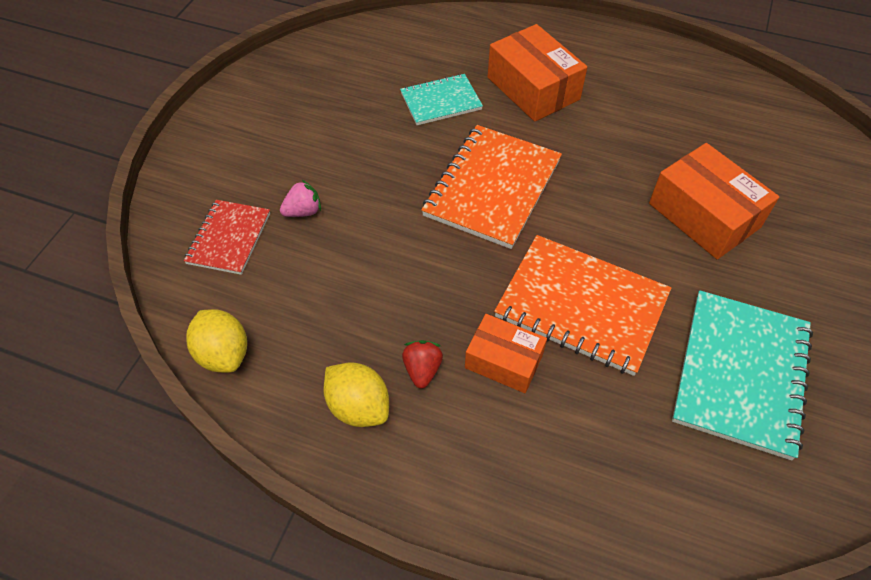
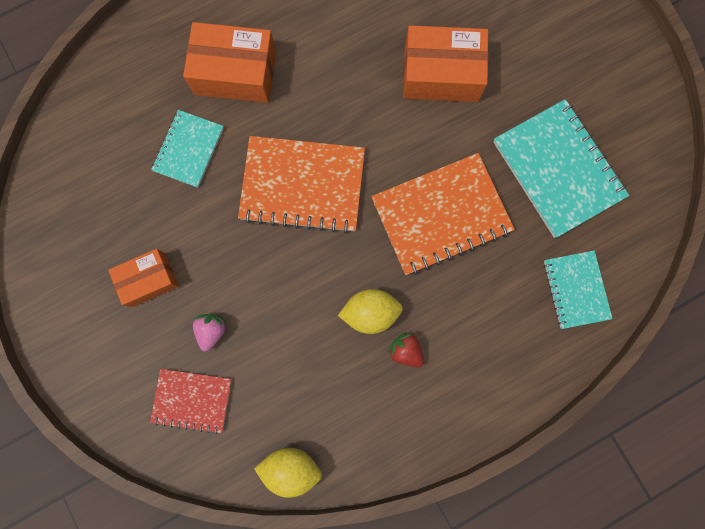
camera: 50 degrees left, 25 degrees up
(229, 238) = (192, 400): red notebook -> red notebook turned 45 degrees counterclockwise
(358, 406) = (399, 409): yellow lemon -> yellow lemon (370, 313)
(492, 188) = (302, 186): orange notebook -> orange notebook turned 60 degrees counterclockwise
(503, 361) = (439, 297): orange box -> orange box (148, 280)
(644, 487) = (575, 290): none -> turquoise notebook

